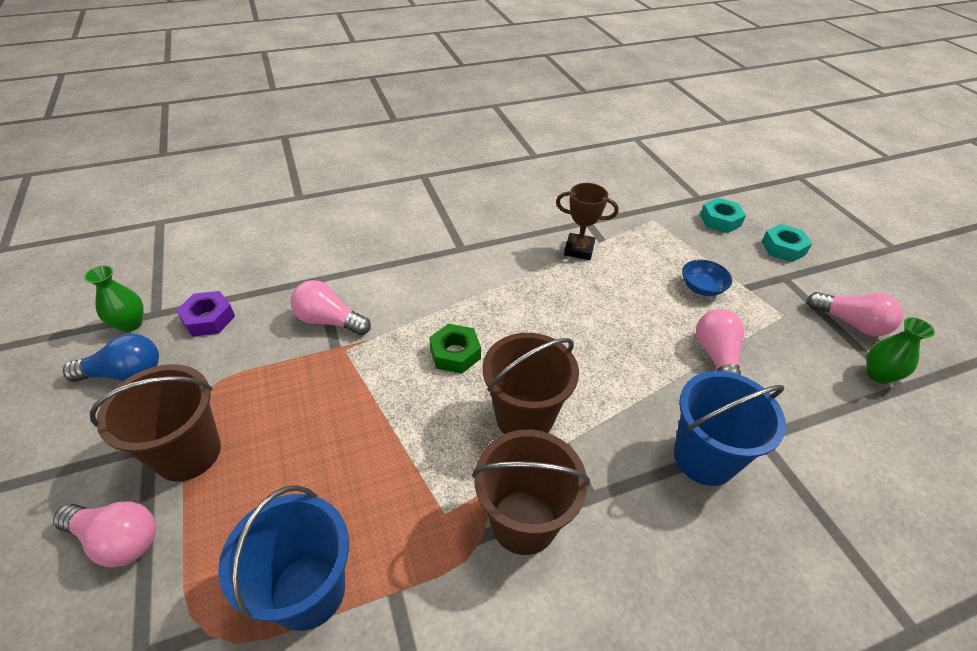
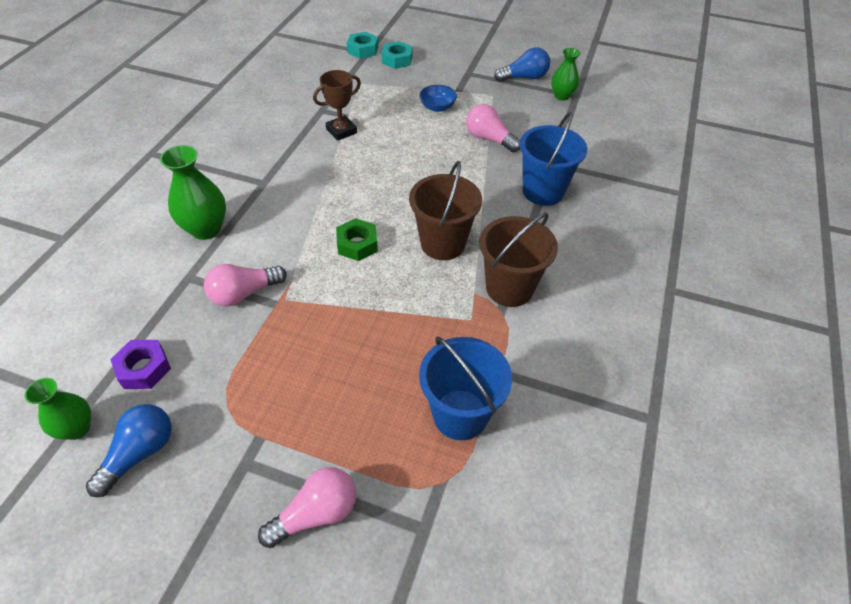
camera: 50 degrees left, 5 degrees up
(188, 453) = (280, 438): brown bucket -> none
(377, 254) = (206, 229): none -> green vase
(783, 248) = (448, 56): turquoise nut -> turquoise nut (363, 50)
(851, 323) = (524, 78): pink light bulb -> blue light bulb

